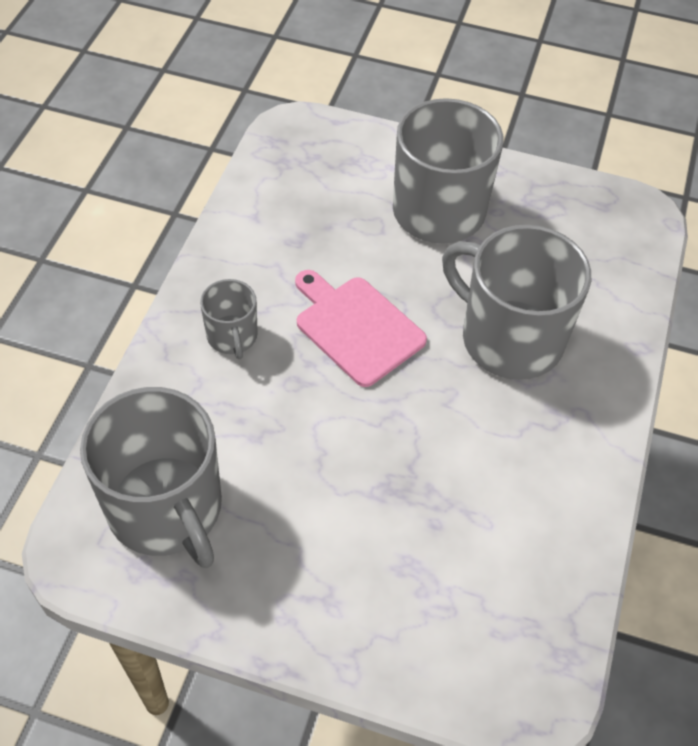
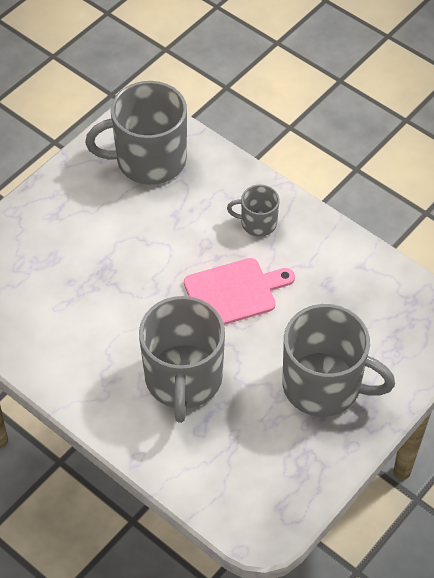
camera: 115 degrees right, 0 degrees up
(509, 338) = (183, 379): grey mug -> grey mug turned 120 degrees clockwise

